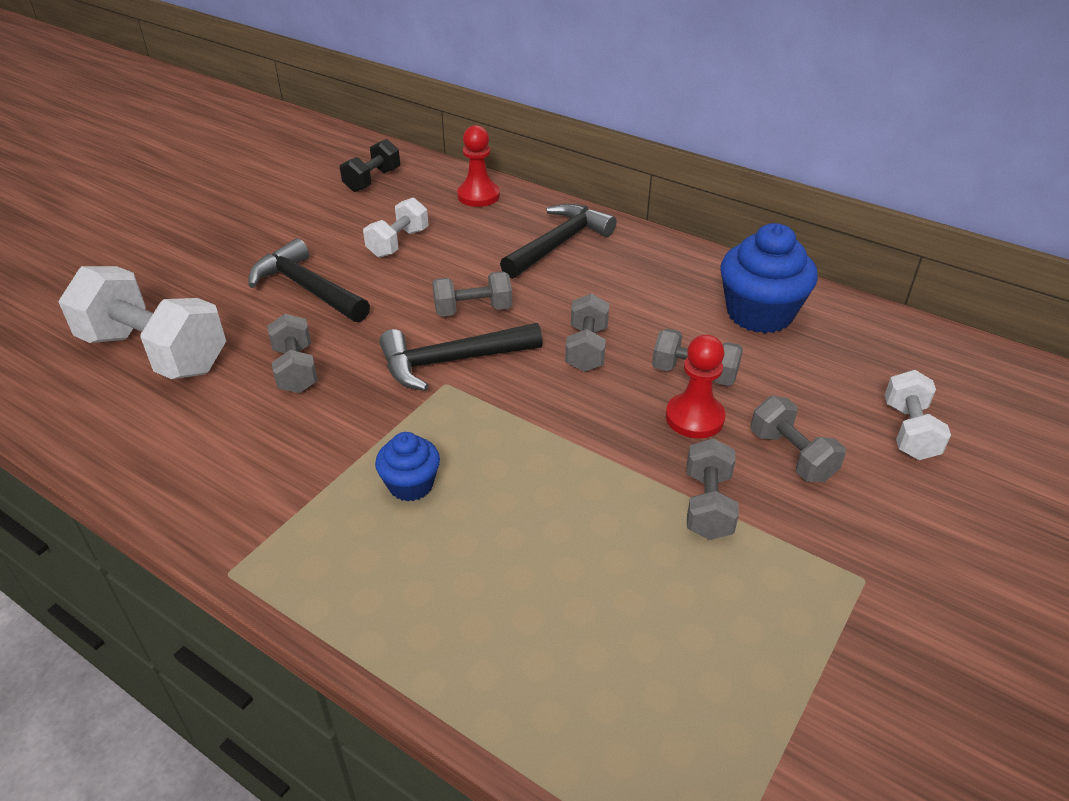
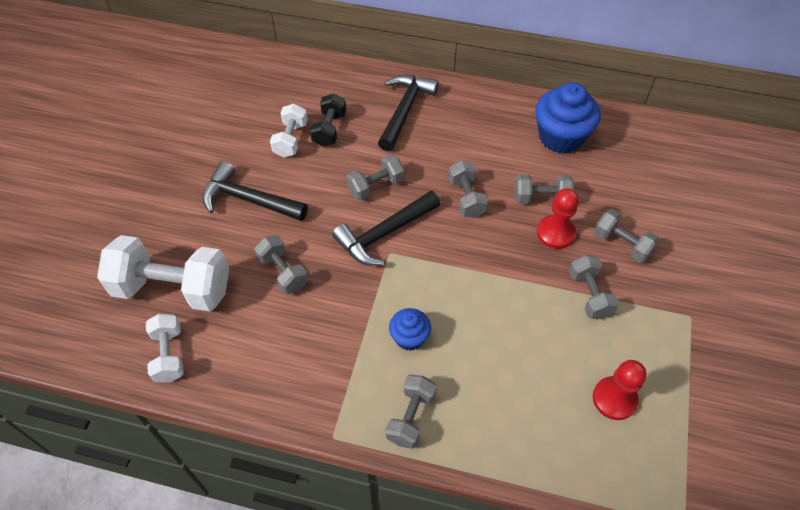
camera: 20 degrees left, 15 degrees up
(350, 582) = (411, 417): none -> grey dumbbell
(372, 180) = (236, 82): black dumbbell -> black dumbbell (329, 129)
(478, 196) = (325, 78): red pawn -> red pawn (614, 399)
(909, 431) = (679, 205): white dumbbell -> white dumbbell (169, 355)

